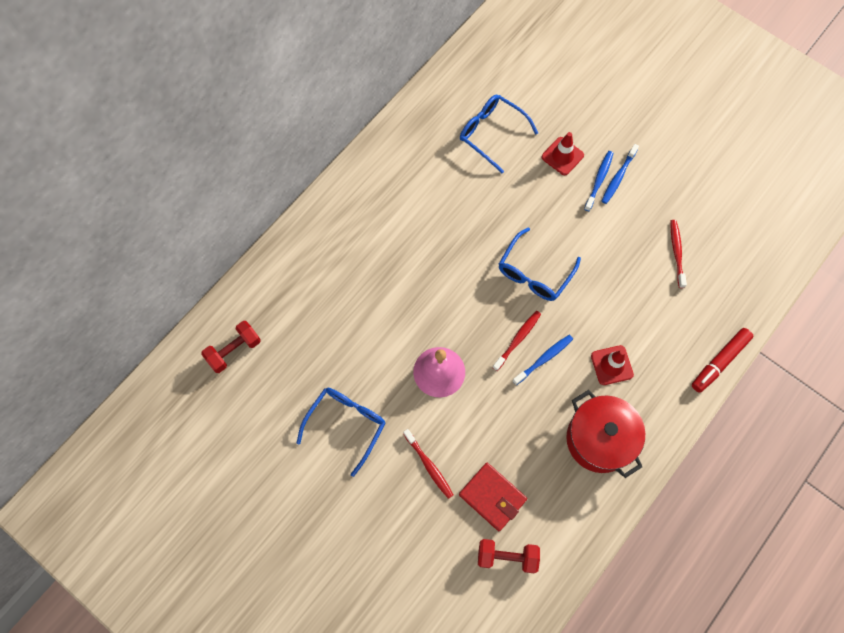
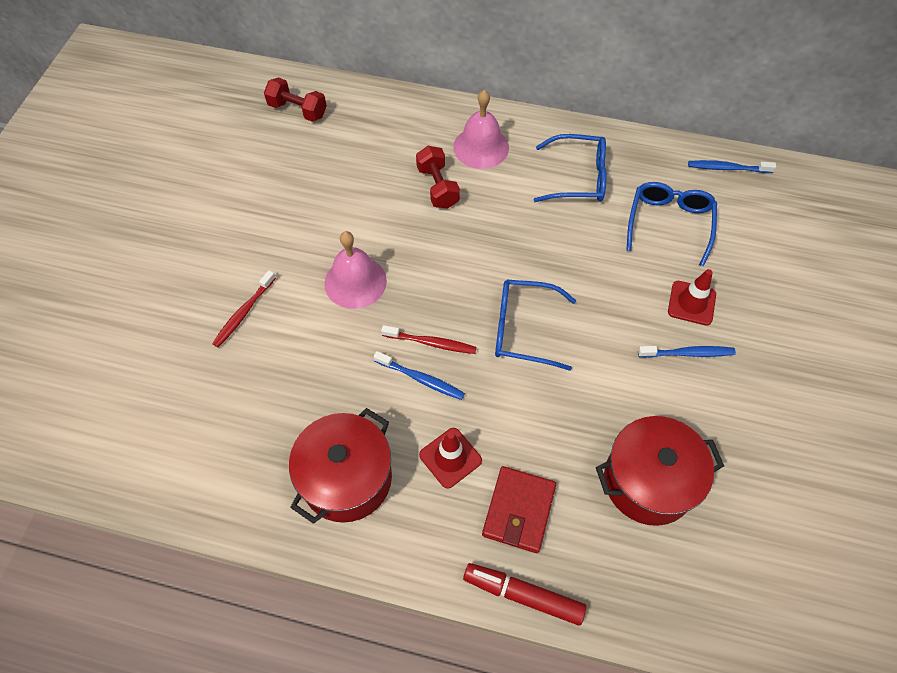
camera: 65 degrees right, 10 degrees down
(346, 425) = (260, 224): blue glasses -> blue glasses (578, 178)
(353, 224) = (481, 147): none -> pink bell
(492, 497) = (230, 388): red wallet -> red wallet (519, 511)
(507, 557) = (165, 429): red dumbbell -> red dumbbell (437, 187)
(618, 177) = (707, 373): blue toothbrush -> blue toothbrush (727, 168)
(676, 252) = (648, 481): red toothbrush -> red pot

